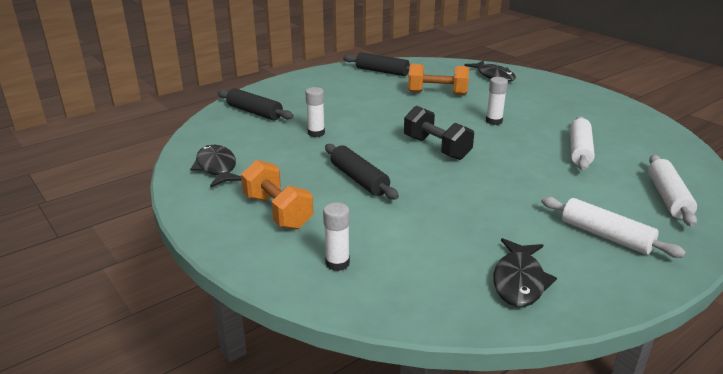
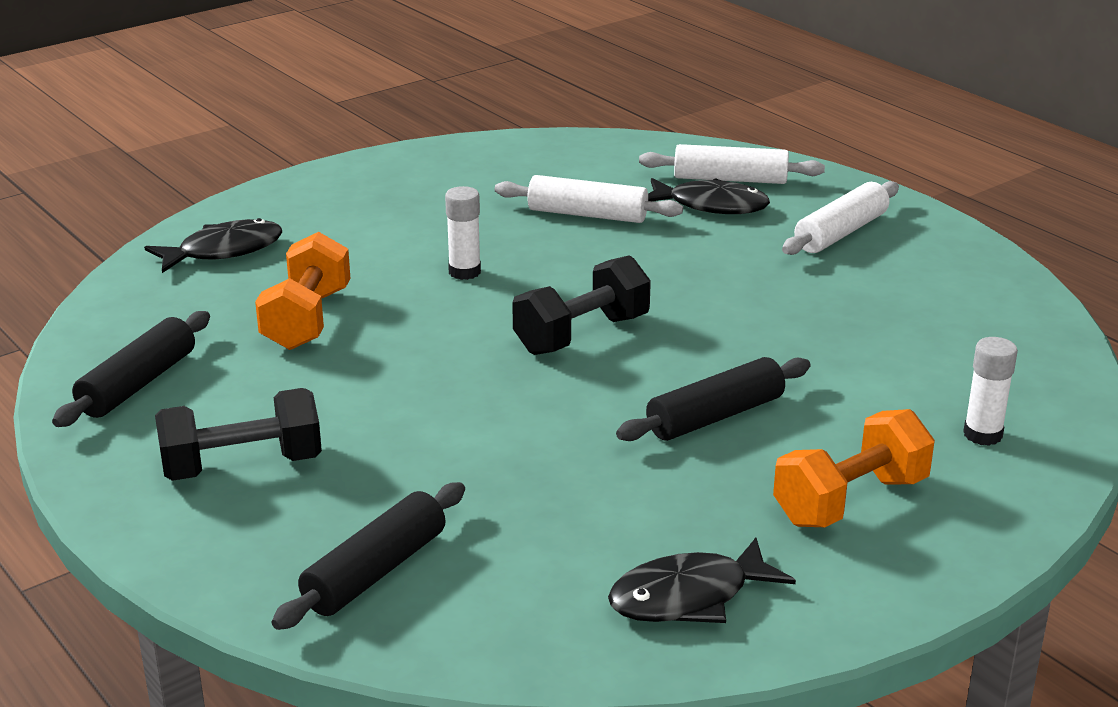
camera: 90 degrees left, 0 degrees up
(316, 133) = (509, 471): white glue stick -> none
(325, 90) = (242, 466): none -> black dumbbell
(519, 281) = (966, 300): black fish -> black fish (711, 205)

